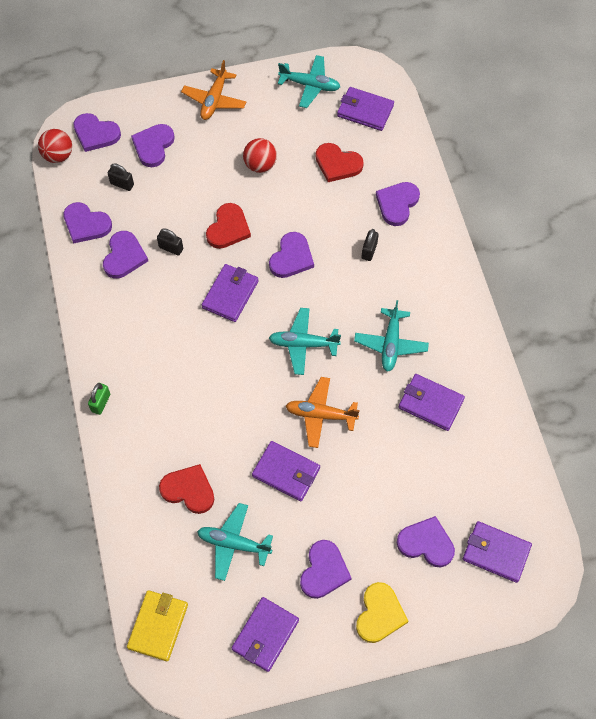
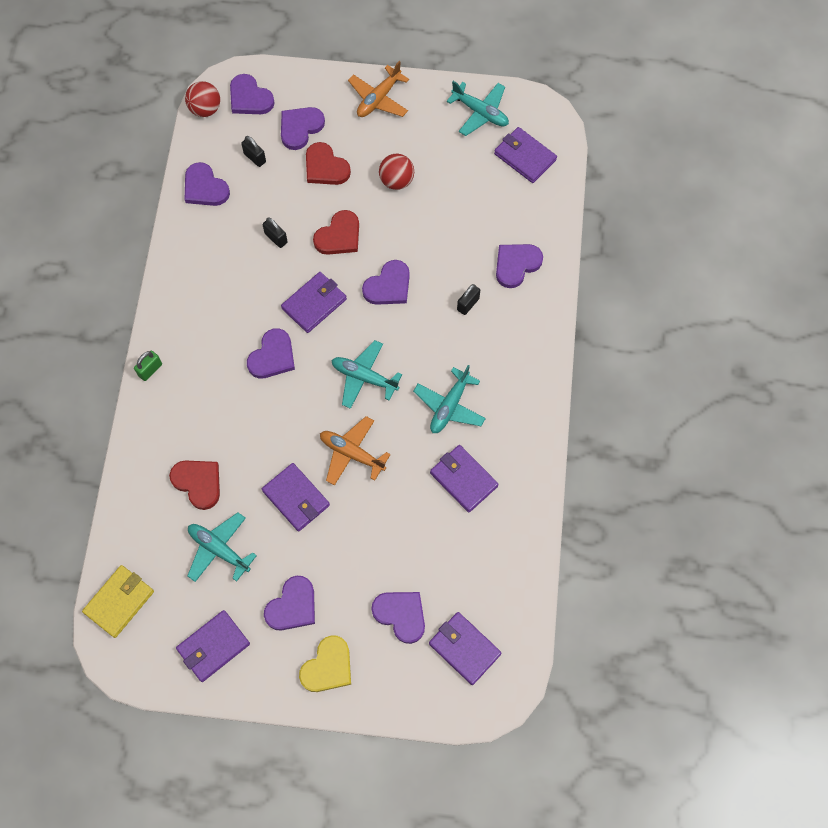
camera: 20 degrees right, 5 degrees up
(124, 256) = (228, 232): purple heart -> purple heart (272, 356)
(337, 164) = (474, 204): red heart -> red heart (325, 167)

